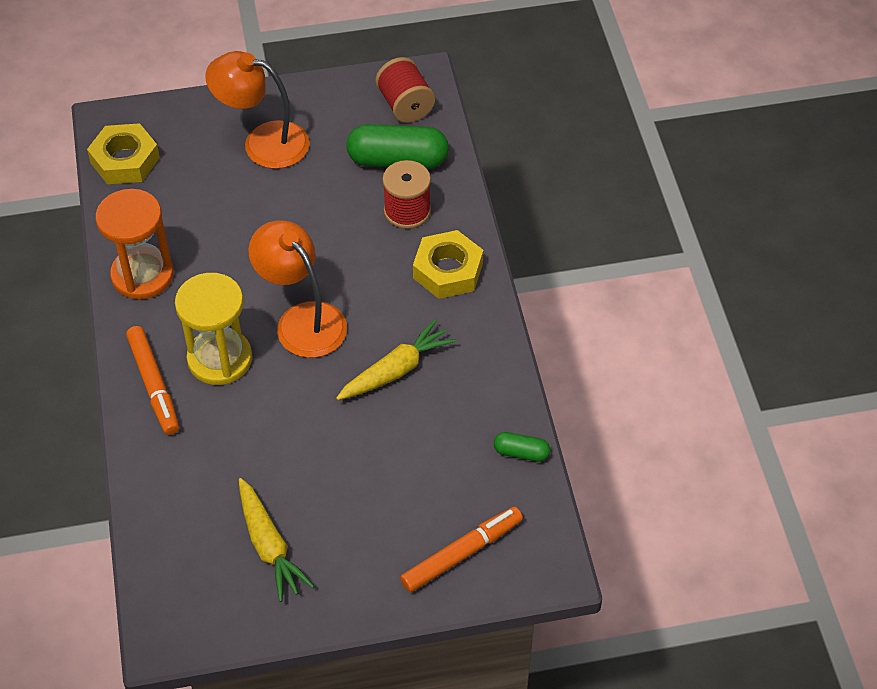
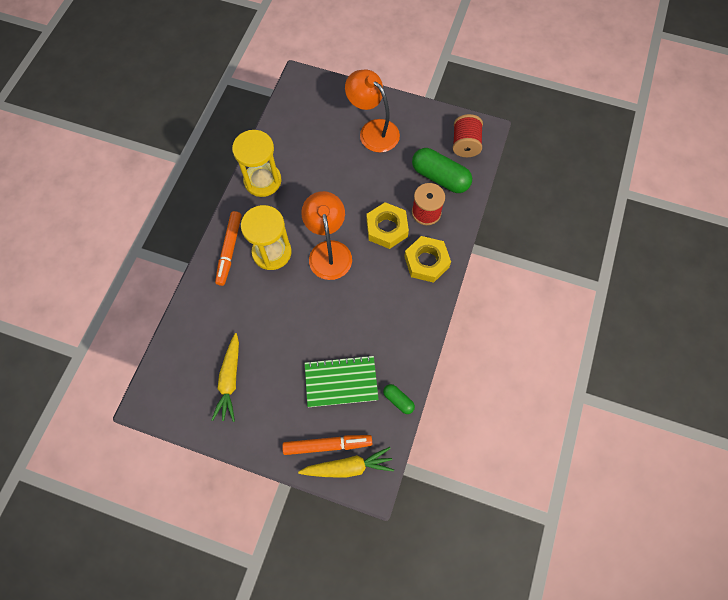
camera: 30 degrees right, 15 degrees up
(125, 160) = (294, 107): yellow nut -> yellow nut (387, 228)
(142, 275) = (262, 181): orange hourglass -> yellow hourglass
(396, 370) = (360, 309): yellow carrot -> yellow carrot (348, 467)
(429, 470) = (341, 382): none -> green notebook

